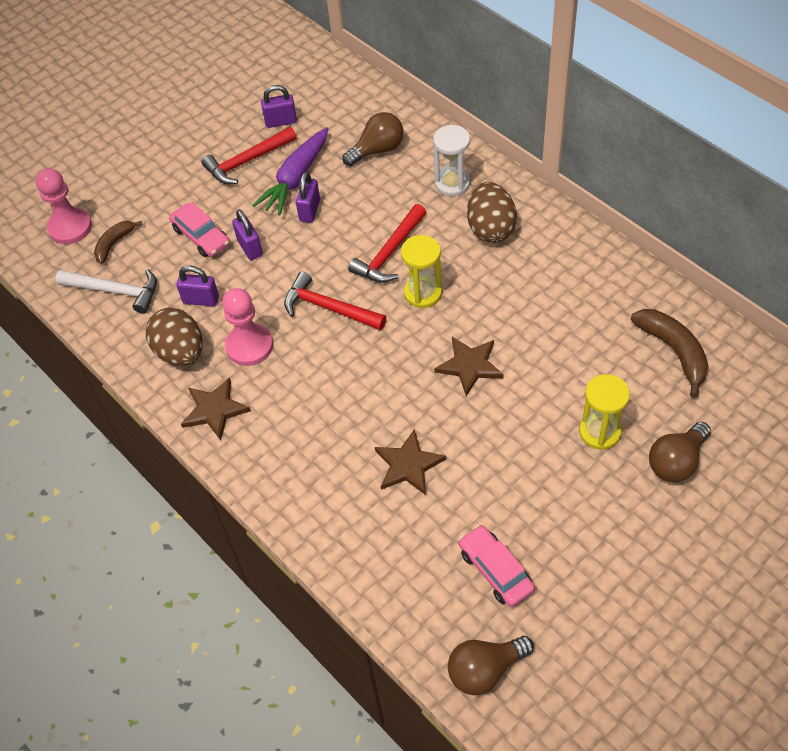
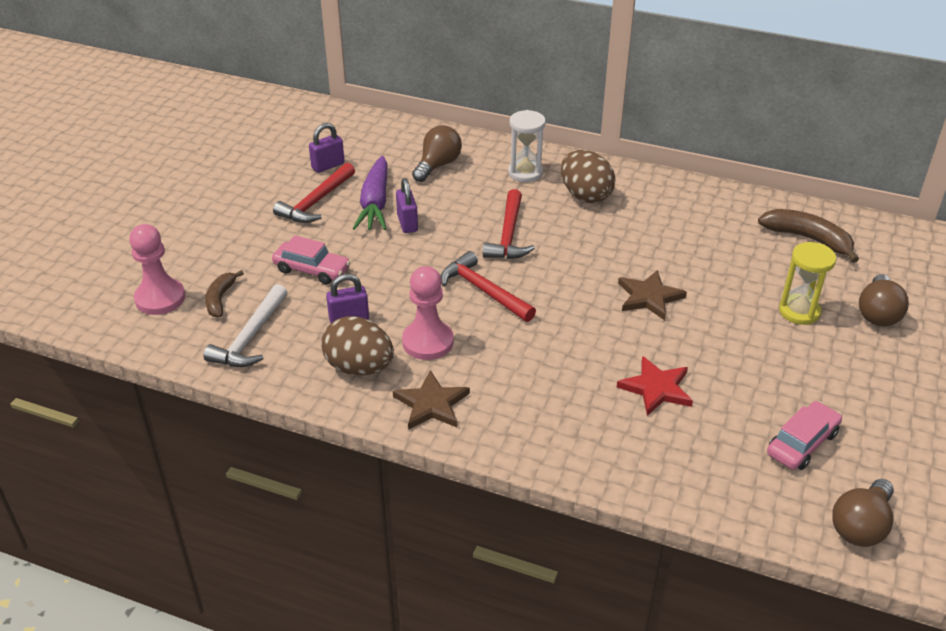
camera: 30 degrees left, 15 degrees down
(115, 291) = (250, 337): white hammer -> white hammer turned 120 degrees clockwise
(250, 248) = (369, 265): purple padlock -> none
(329, 307) = (483, 290): red hammer -> red hammer turned 45 degrees clockwise
(408, 465) = (656, 388): brown star -> red star
(423, 293) = (563, 256): yellow hourglass -> none
(495, 570) = (802, 443): pink car -> pink car turned 105 degrees clockwise

